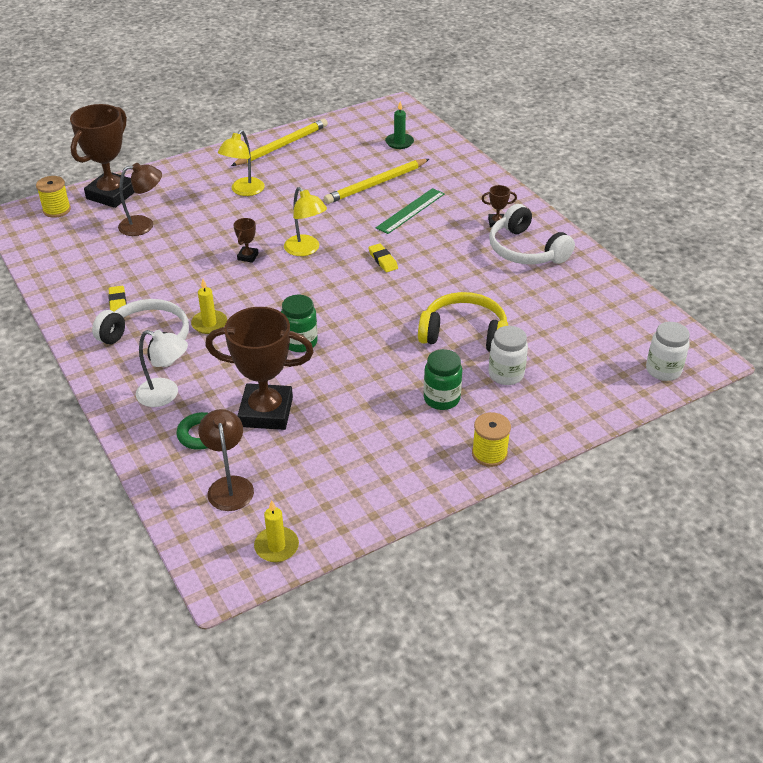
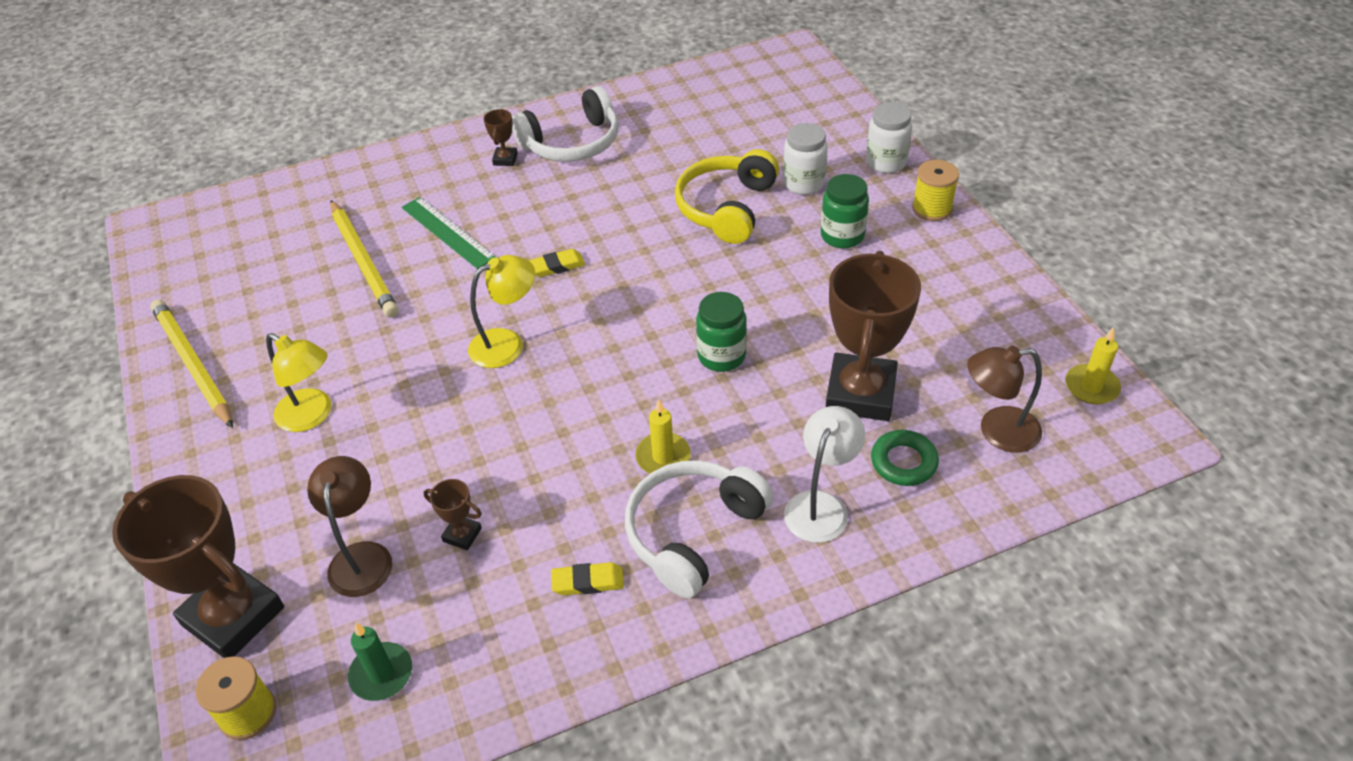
camera: 80 degrees left, 5 degrees up
(248, 256) = (503, 411): brown trophy -> brown trophy (462, 535)
(399, 142) = (260, 230): green candle -> green candle (381, 674)
(663, 370) = (806, 79): white jar -> white jar (886, 162)

